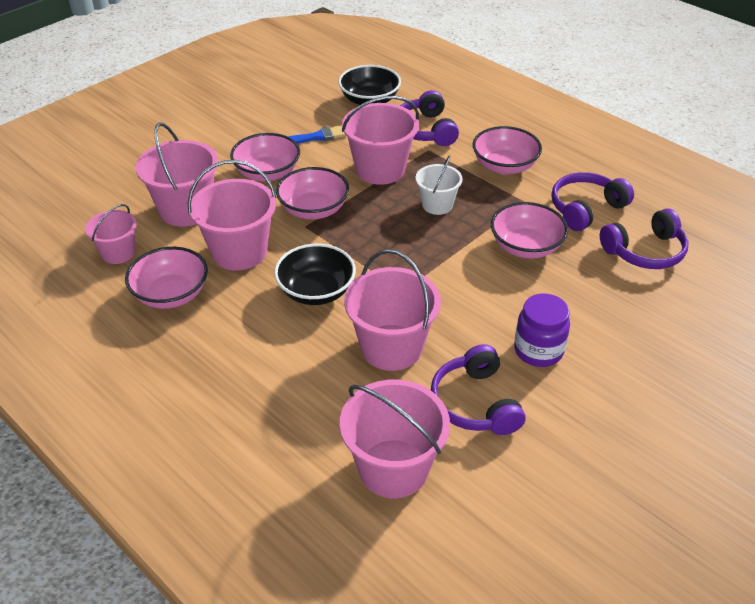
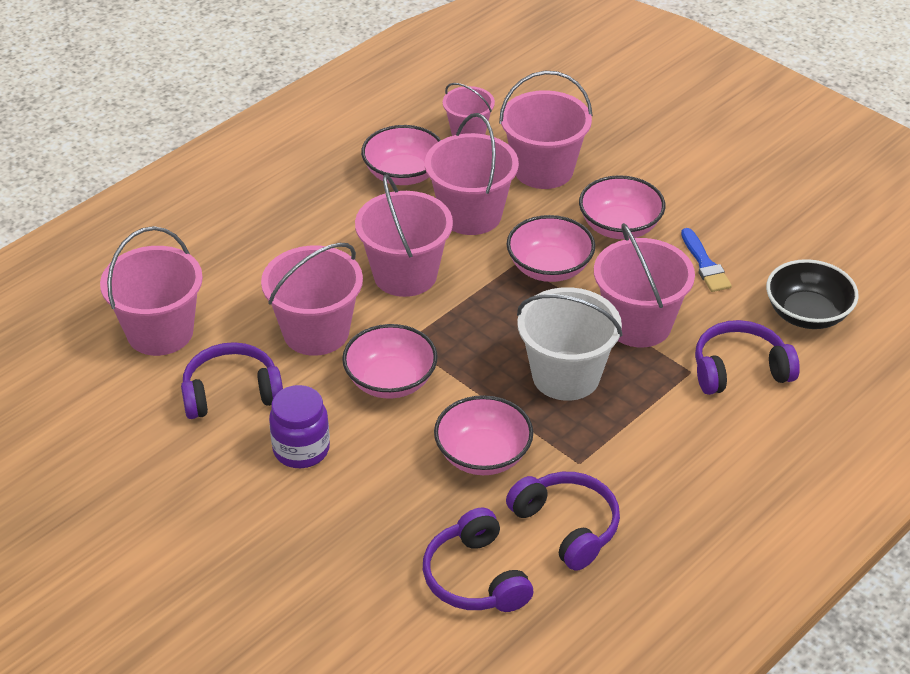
camera: 90 degrees right, 0 degrees up
(316, 291) = (405, 275): black bowl -> pink bucket
(437, 205) = (566, 376): white bucket -> white bucket, size x1.69
(504, 166) = (660, 448): pink bowl -> pink bowl (390, 381)

